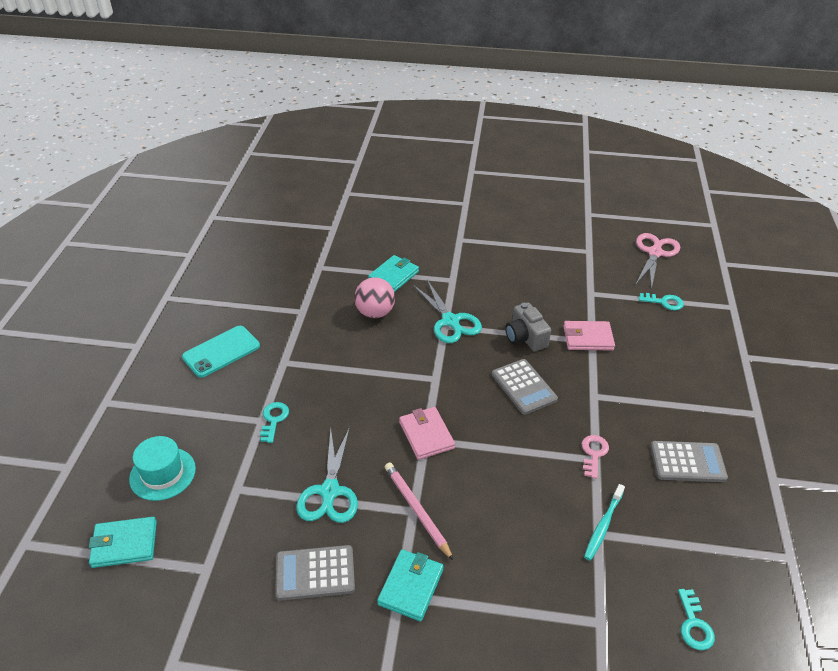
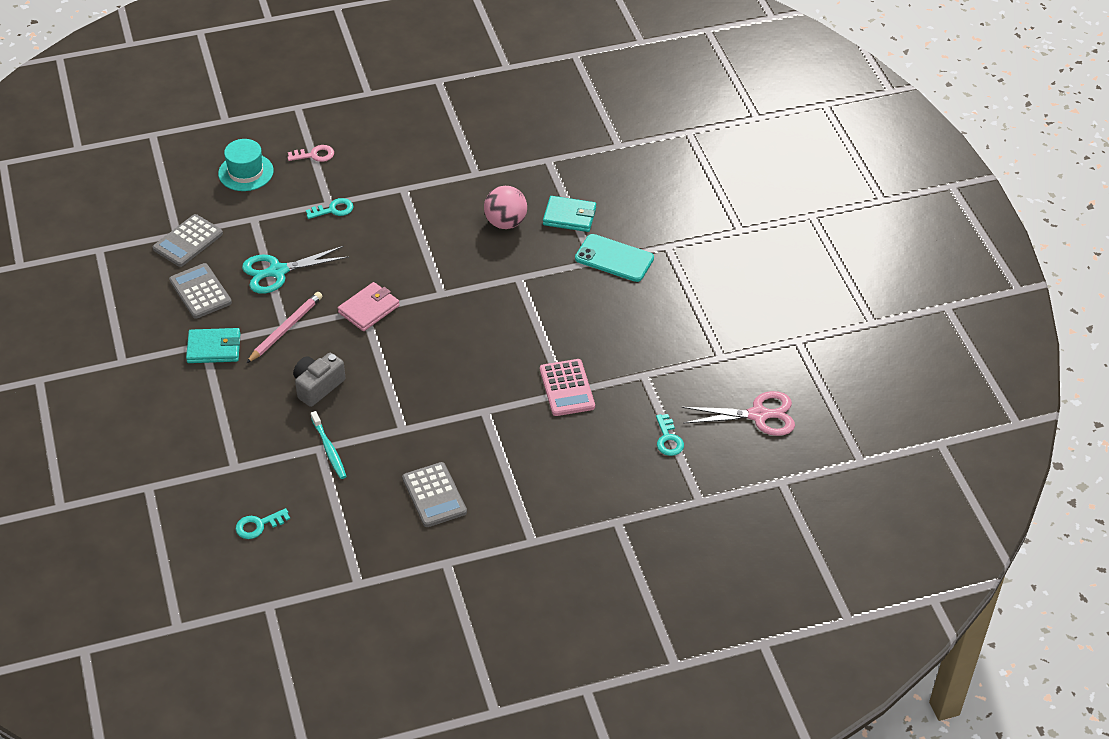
camera: 65 degrees right, 5 degrees up
(124, 544) = (176, 183): turquoise wallet -> none
(221, 351) = (392, 145): turquoise phone -> turquoise phone (614, 258)
(450, 321) = (527, 279): turquoise scissors -> none
(524, 387) = (466, 357): grey calculator -> grey calculator (188, 241)
(525, 337) = (538, 340): grey camera -> grey camera (317, 386)
(588, 338) = (567, 388): pink wallet -> pink calculator
(593, 453) = (408, 426): pink key -> pink key (314, 155)
(603, 526) = (329, 449): turquoise toothbrush -> turquoise toothbrush turned 120 degrees counterclockwise

